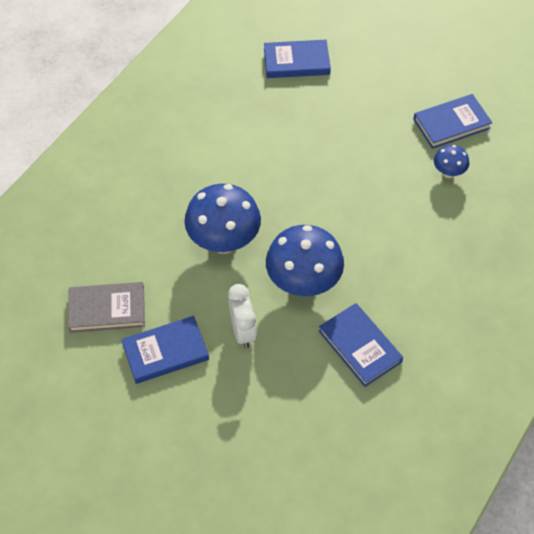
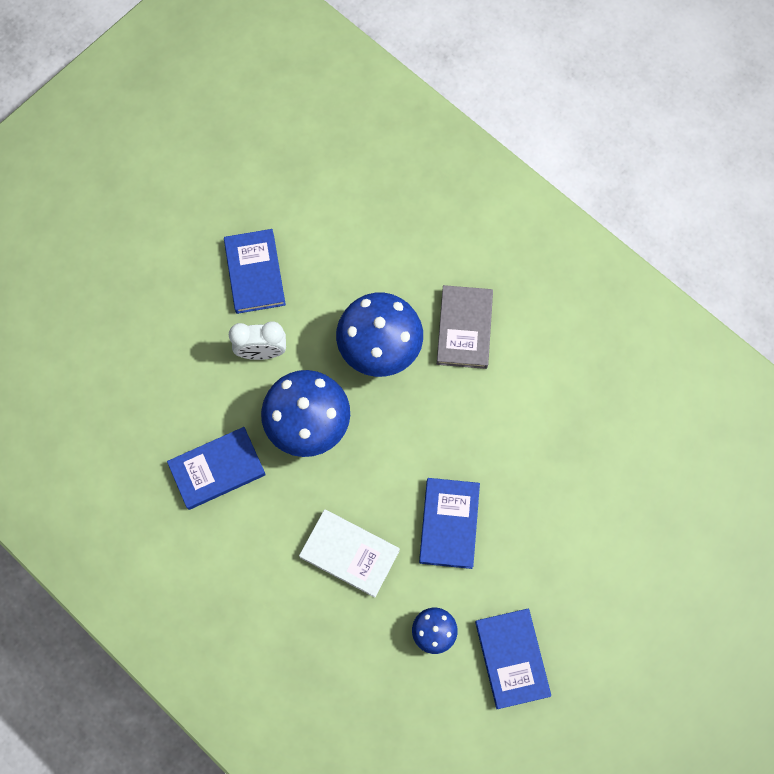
camera: 100 degrees right, 15 degrees up
(107, 309) = (317, 222): grey book -> grey book (464, 328)
(296, 62) = (645, 480): blue book -> blue book (449, 524)
(405, 236) = (349, 554): none -> white book

